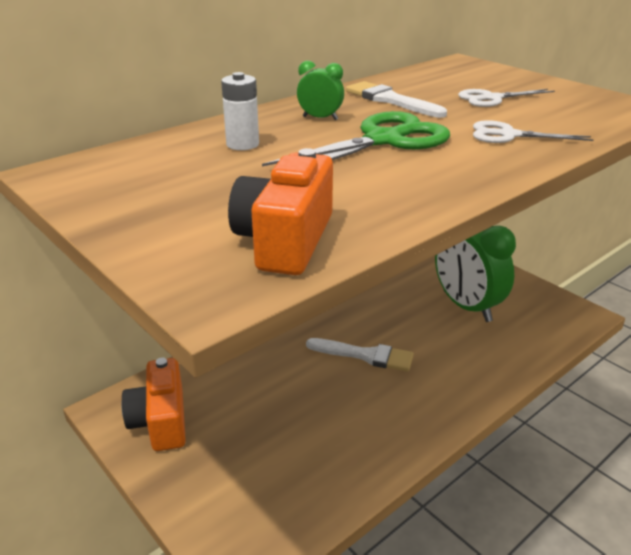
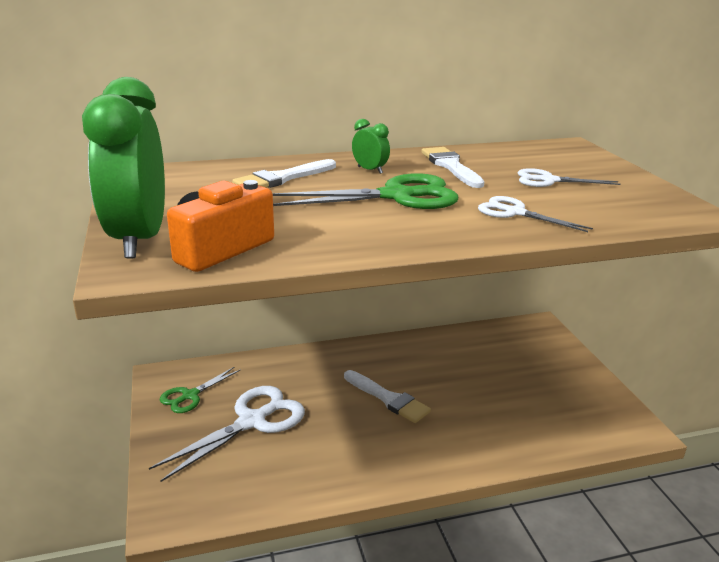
camera: 25 degrees right, 5 degrees down
(161, 421) = (190, 395): orange camera -> green scissors
(242, 144) = (282, 178): white battery -> white brush
(251, 425) = (252, 421): none -> white scissors
(466, 306) = (519, 386): green clock -> green clock (139, 239)

